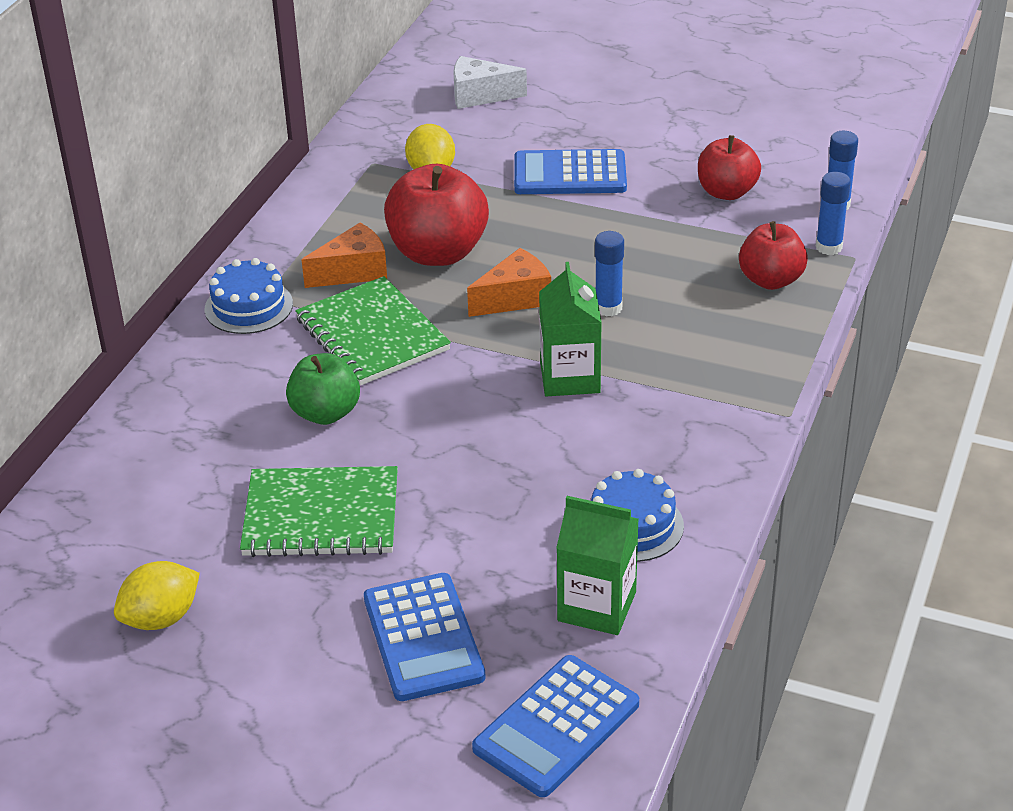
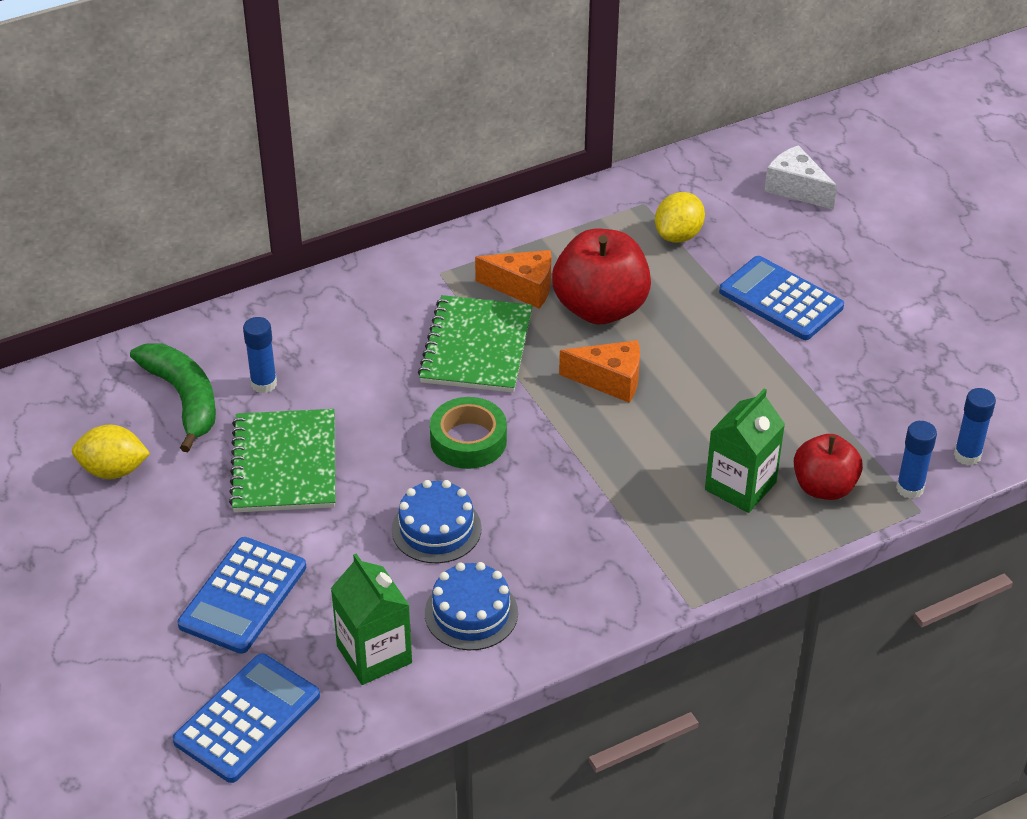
camera: 40 degrees right, 5 degrees up
(153, 522) = (183, 399): none -> green banana
(248, 306) = (422, 273): blue cake -> blue cake (436, 529)
(321, 515) = (285, 464): green notebook -> green notebook turned 45 degrees clockwise
(325, 413) = (375, 389): green apple -> none
(459, 405) = (468, 440): none -> green tape
(556, 727) = (247, 718): blue calculator -> blue calculator turned 135 degrees clockwise
(570, 377) = (570, 470): green carton -> green carton (740, 486)
(608, 308) = (668, 431): blue glue stick -> blue glue stick (264, 384)
(726, 192) = (888, 389): red apple -> none

